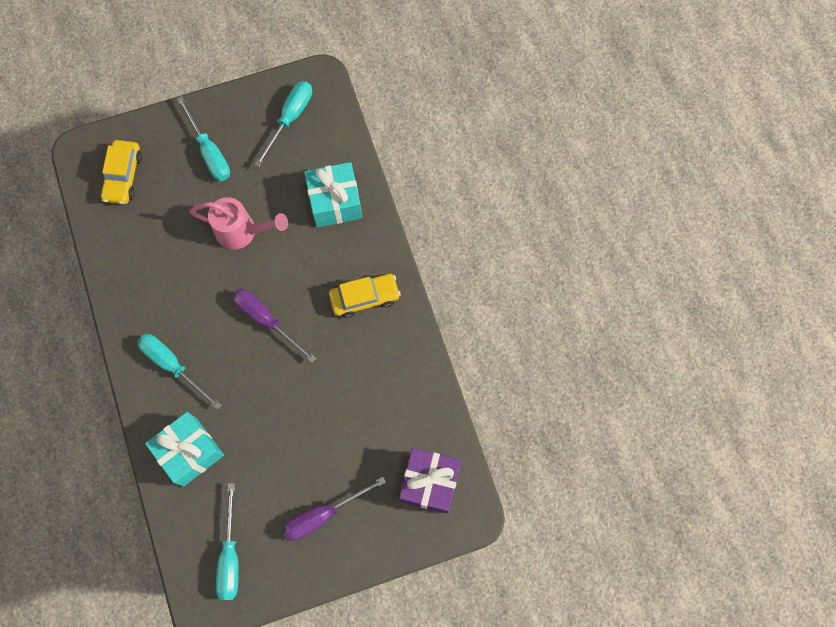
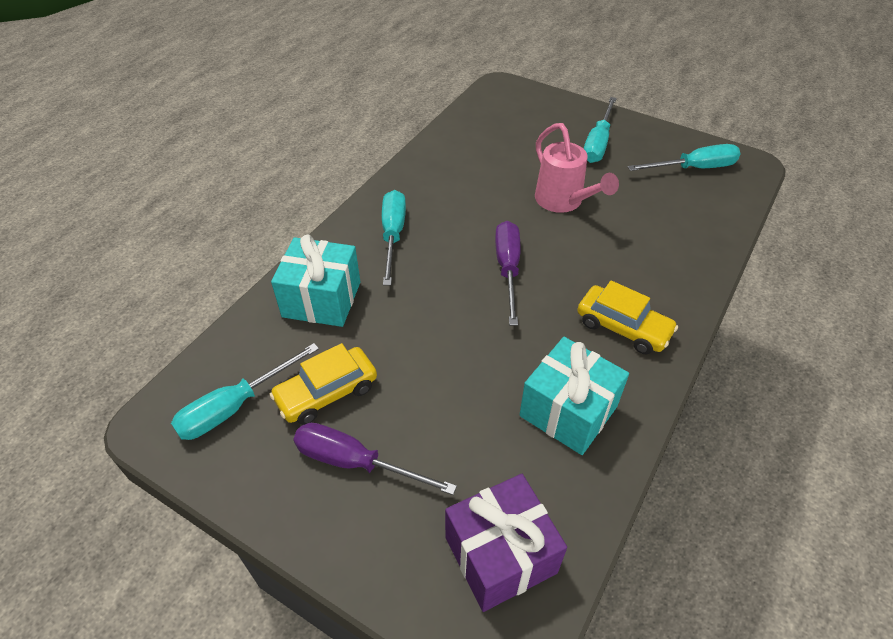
camera: 50 degrees right, 25 degrees down
(123, 176) = (513, 114): yellow car -> yellow car (327, 393)
(335, 202) = (674, 242): turquoise gift -> turquoise gift (568, 411)

